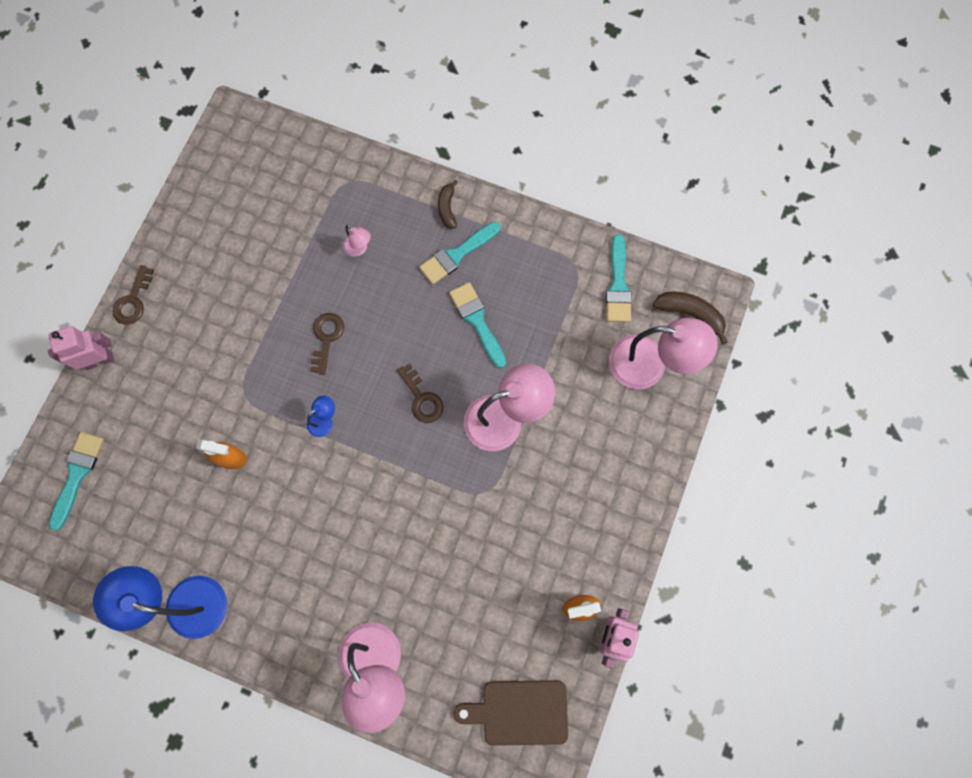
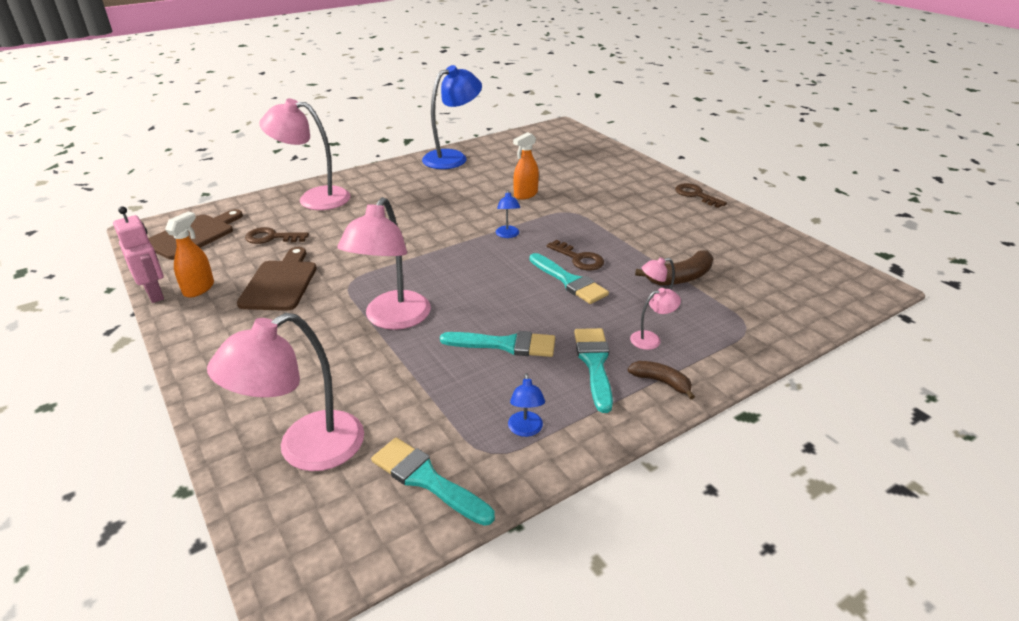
camera: 125 degrees right, 40 degrees down
(77, 474) = (578, 150): turquoise brush -> turquoise brush (569, 281)
(99, 360) = (655, 173): pink robot -> none
(404, 234) = (651, 339): none -> pink lamp
(422, 398) = (468, 283): brown key -> brown key (271, 237)
(525, 548) = (280, 283): none -> brown cutting board
(545, 259) = (525, 430): none -> blue lamp
(690, 314) = (309, 533): brown banana -> brown banana (680, 278)

